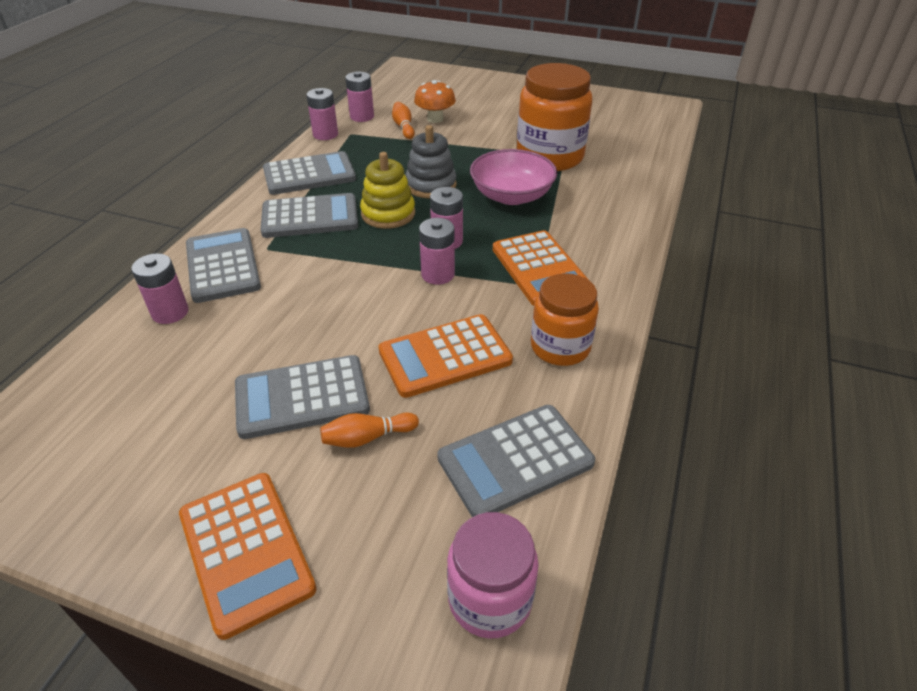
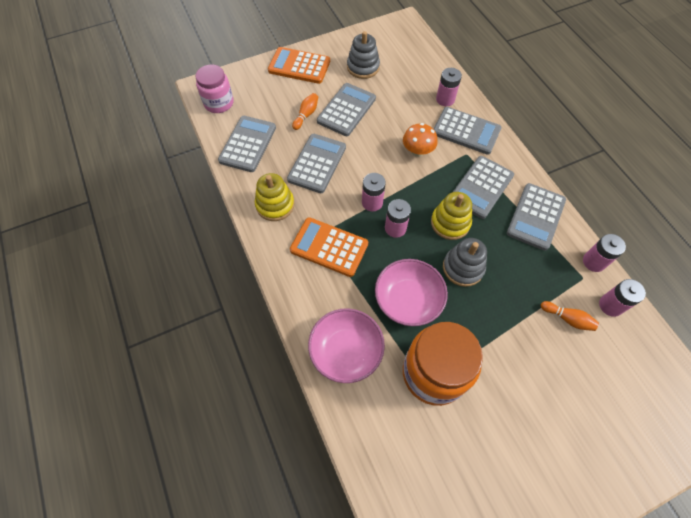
camera: 135 degrees right, 20 degrees up
(164, 449) = (363, 67): none -> grey stacking toy
(435, 119) = (565, 352): orange mushroom -> orange mushroom (417, 151)
(445, 356) = (317, 163): orange calculator -> grey calculator
(560, 347) = (275, 205): orange jar -> yellow stacking toy
(611, 200) = (346, 351): none -> pink bowl

